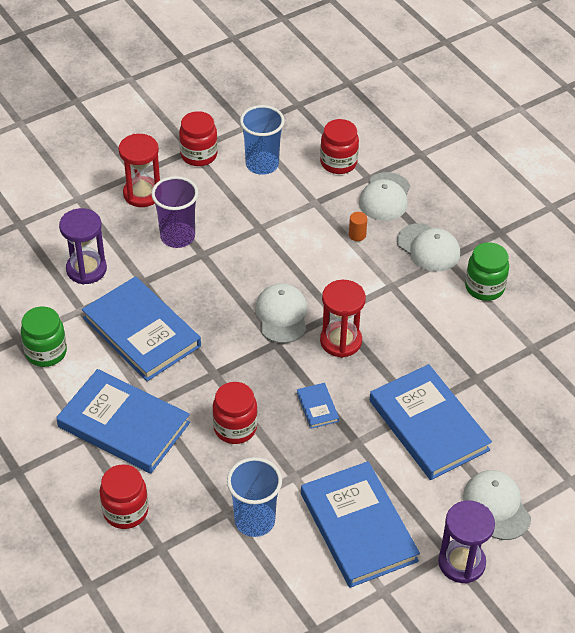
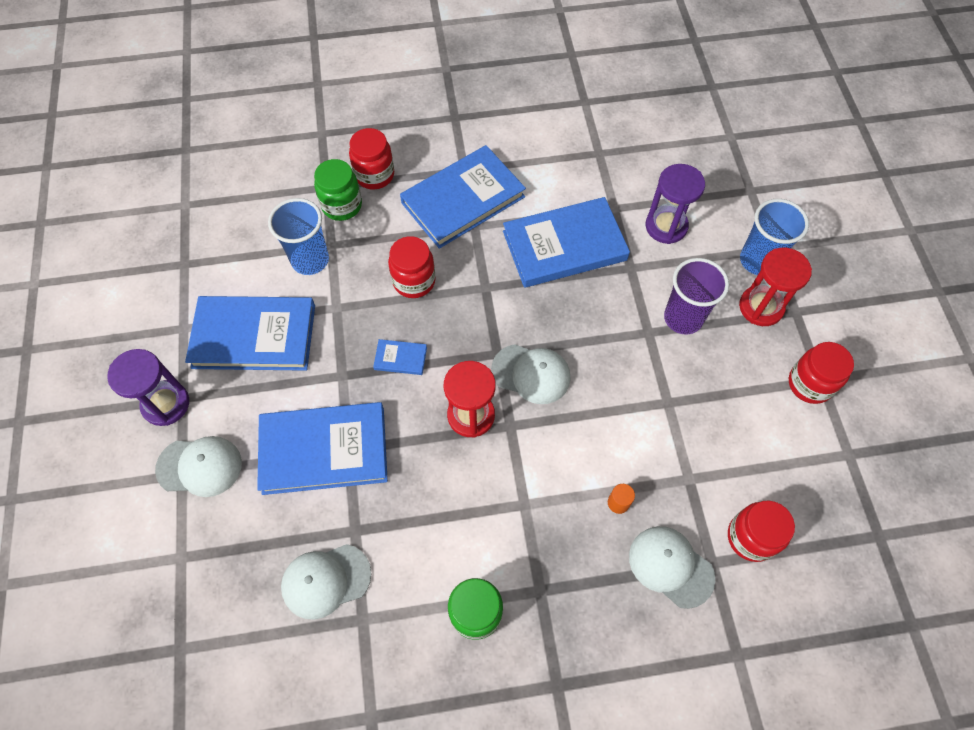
camera: 115 degrees right, 15 degrees up
(46, 352) = (573, 168): green jar -> green jar (342, 205)
(262, 164) = (773, 446): blue cup -> blue cup (758, 261)
(428, 248) = (565, 577): white cap -> white cap (326, 581)

